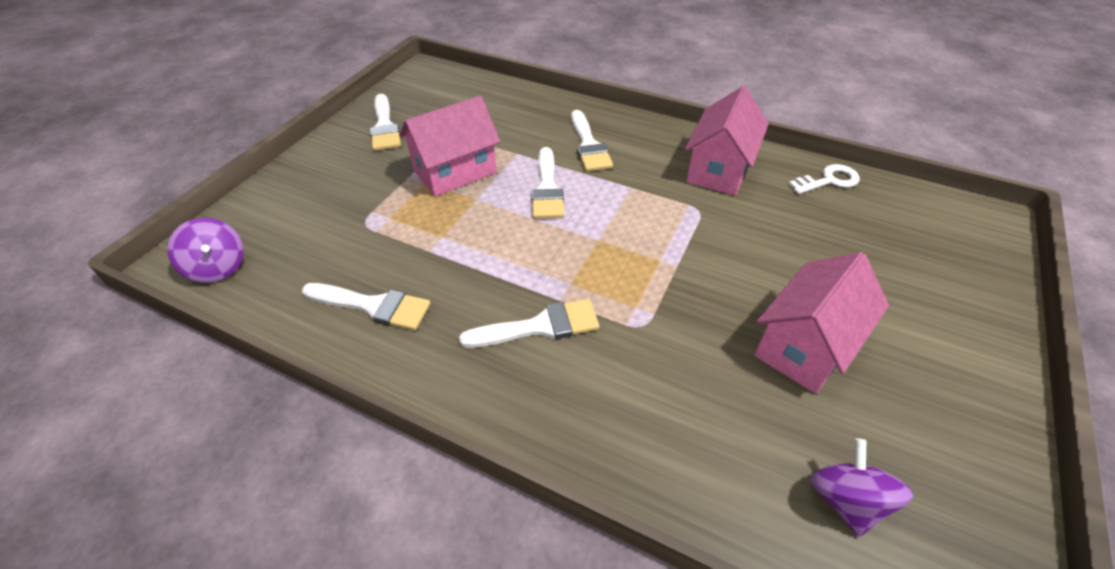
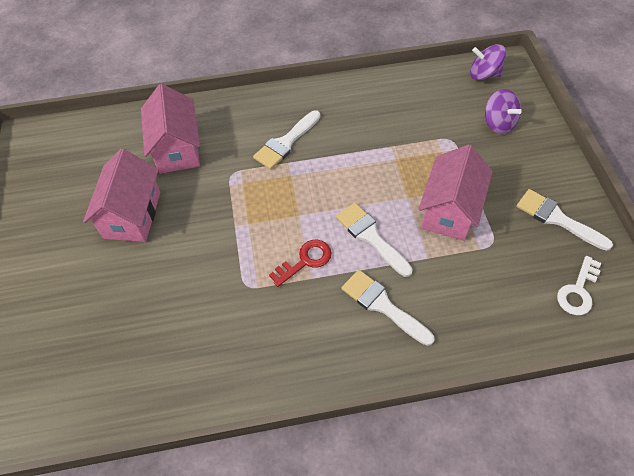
camera: 145 degrees right, 10 degrees up
(373, 306) = (380, 104): white brush -> none
(626, 201) = (305, 261): none -> red key
(719, 169) = (254, 347): pink house -> pink house (177, 149)
(828, 180) = (152, 395): white key -> white key (578, 290)
(846, 500) = (95, 149): purple spinning top -> purple spinning top (498, 123)

